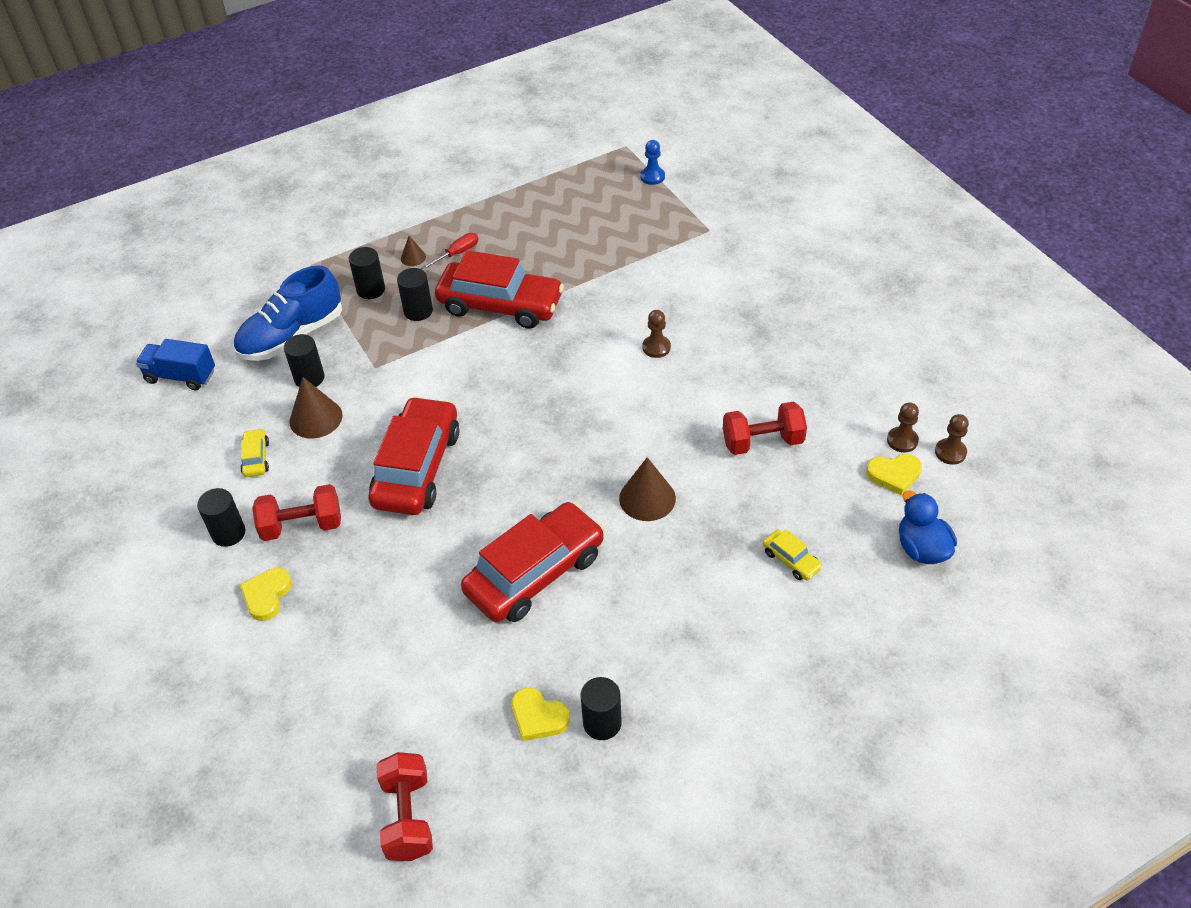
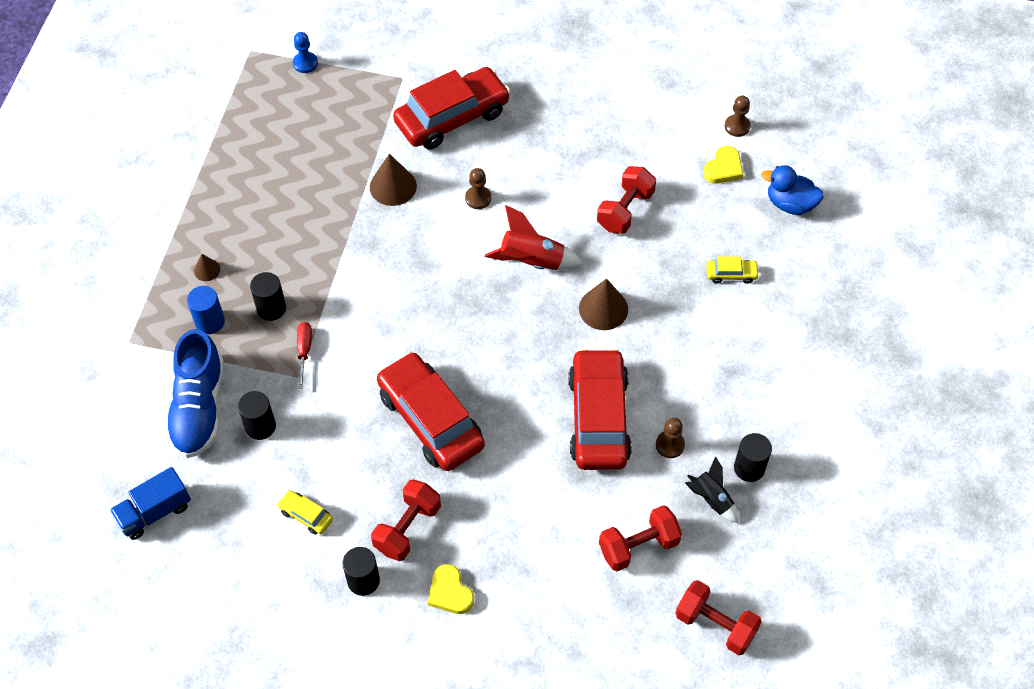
camera: 50 degrees left, 10 degrees up
(316, 418) = (308, 450): brown cone -> brown cone (393, 186)
(371, 290) = (210, 322): black cylinder -> blue cylinder
(434, 695) = (638, 546): none -> red dumbbell
(457, 253) = (238, 239): red screwdriver -> red screwdriver (304, 351)
(500, 305) = (327, 254): red car -> red car (452, 117)
(538, 717) = (711, 499): yellow heart -> black rocket
(637, 421) = (532, 262): none -> red rocket
(902, 440) = (702, 141): brown pawn -> brown pawn (670, 445)

